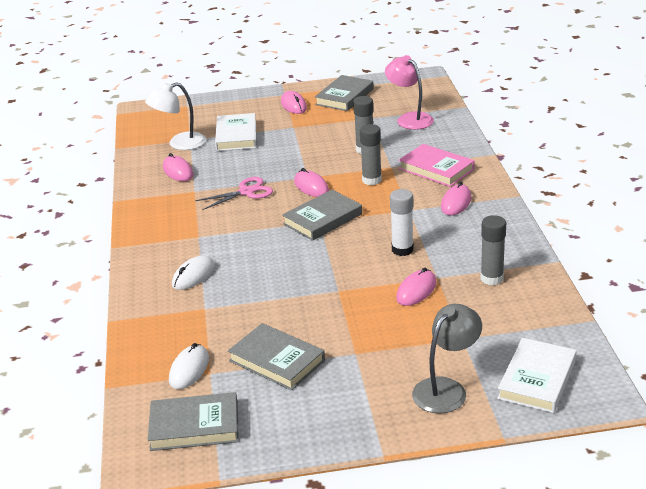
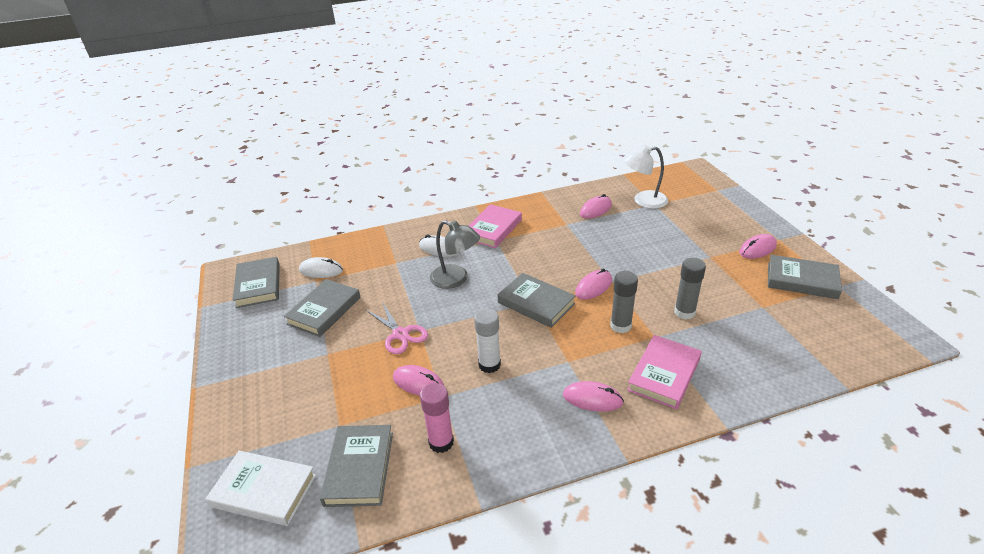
camera: 80 degrees right, 5 degrees up
(175, 237) = (493, 229): none -> pink book
(180, 144) = (643, 201): white lamp -> white lamp turned 60 degrees counterclockwise
(236, 136) = (673, 226): white book -> none
(246, 192) = (572, 251): pink scissors -> pink scissors (400, 334)
(409, 118) = (779, 338): pink lamp -> none
(446, 389) = (266, 419): grey lamp -> grey lamp (456, 279)
(492, 278) = (441, 442): grey glue stick -> pink glue stick
(515, 323) = (359, 468): none -> grey book

